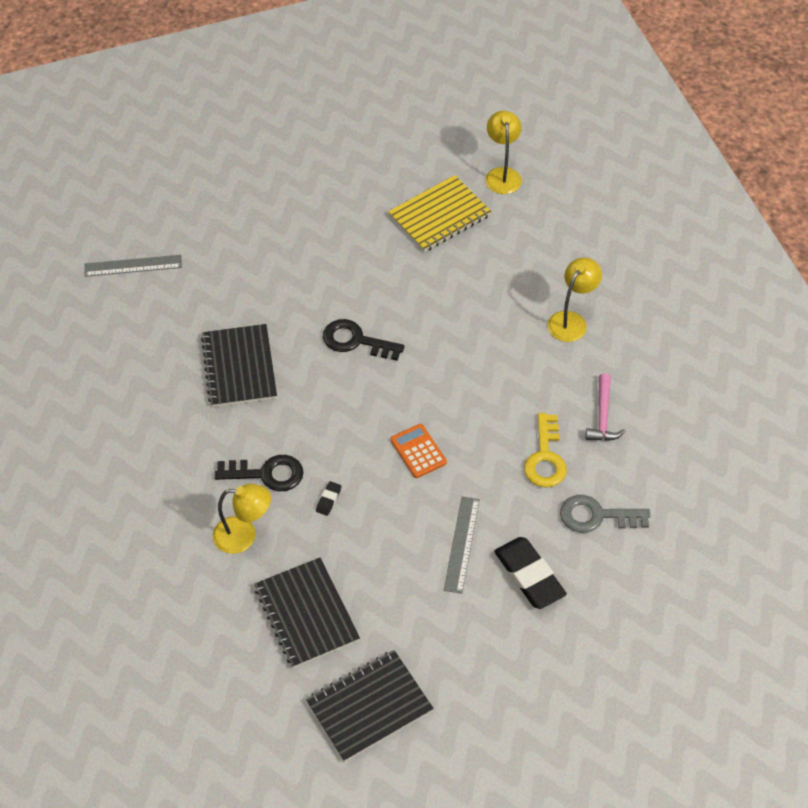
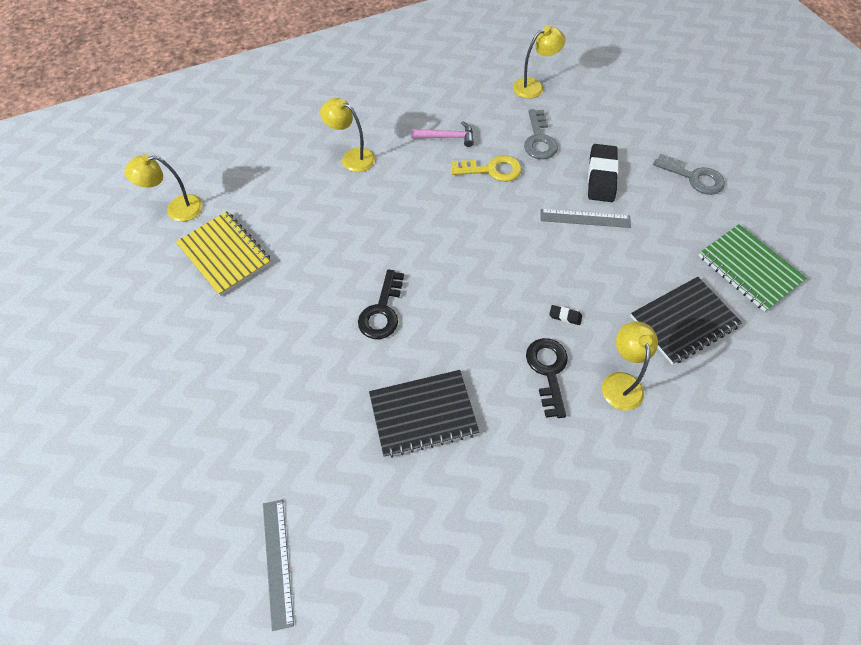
camera: 95 degrees left, 5 degrees up
(369, 707) = (749, 268): black notebook -> green notebook
(418, 451) = (500, 253): orange calculator -> none
(521, 686) = (694, 177): none -> grey key
(529, 575) = (601, 176): black eraser -> black eraser turned 45 degrees counterclockwise
(701, 526) = (534, 86): none -> yellow lamp

